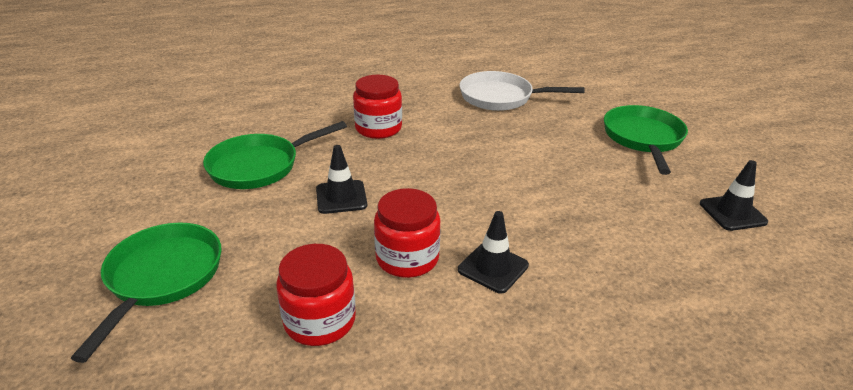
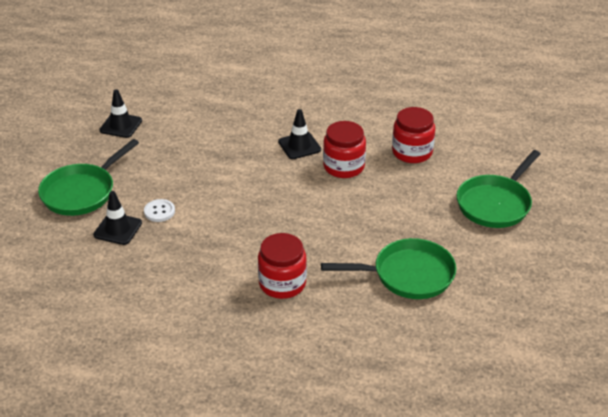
camera: 150 degrees left, 5 degrees up
(341, 197) = (358, 222): black traffic cone -> black traffic cone (118, 229)
(501, 97) = (131, 283): white pan -> none
(552, 145) = (159, 211): none -> white button

